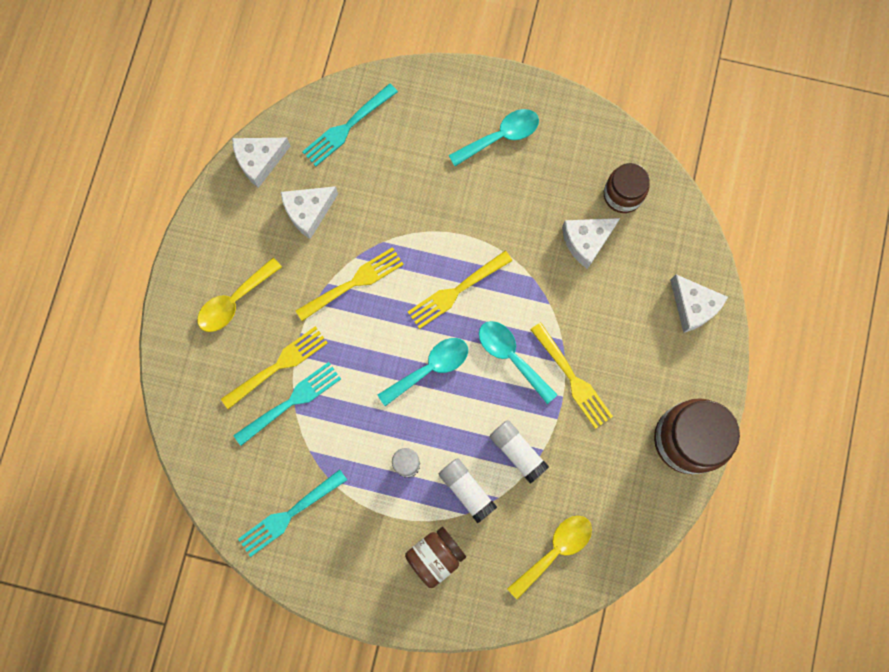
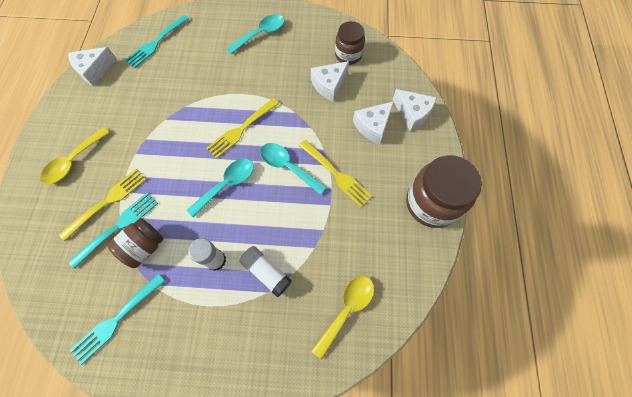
camera: 10 degrees left, 10 degrees down
(308, 212) = (130, 95): white cheese -> white cheese (372, 126)
(353, 283) = (164, 136): yellow fork -> none
(435, 556) = (246, 333): brown jar -> brown jar (144, 246)
(518, 452) = (303, 235): white glue stick -> none

